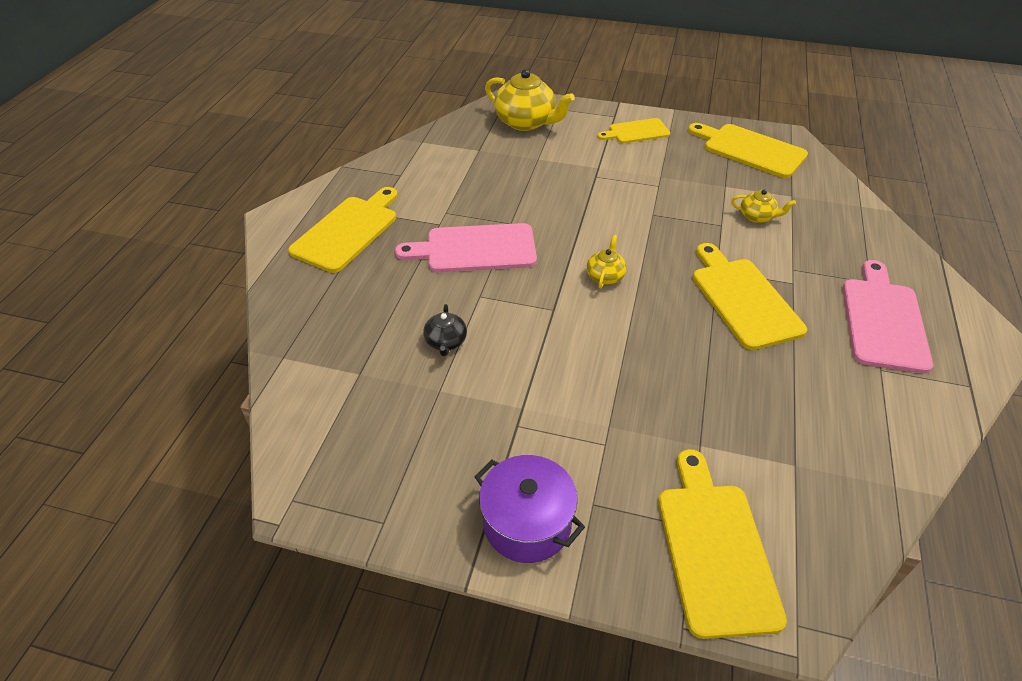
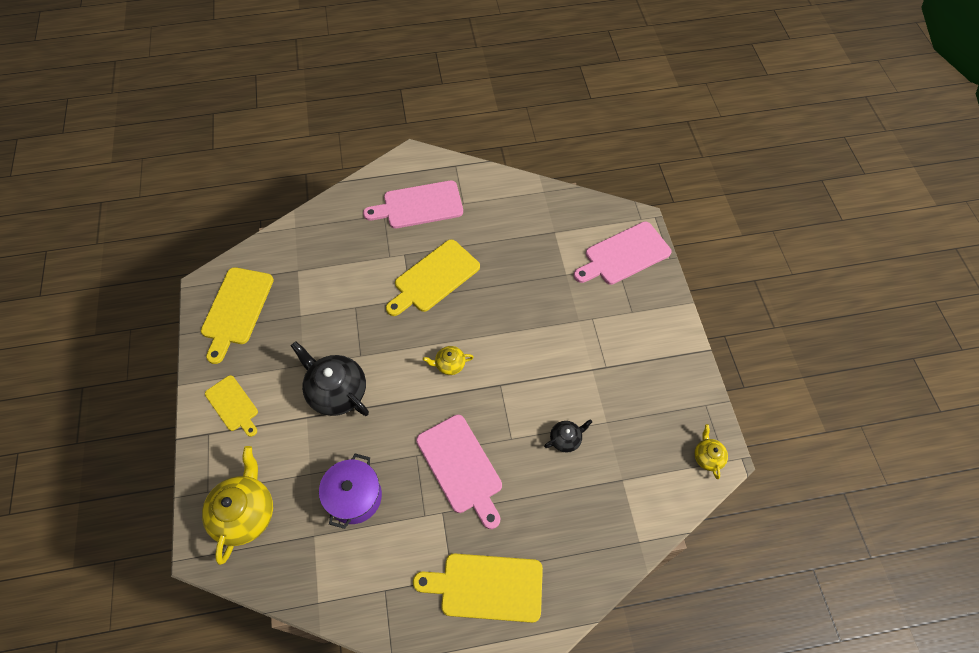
camera: 115 degrees left, 15 degrees up
(527, 523) = (661, 337): purple pot -> purple pot (354, 497)
(616, 190) = (336, 391): none -> black teapot
(715, 549) = (624, 255): yellow cutting board -> pink cutting board
(757, 217) = (335, 287): yellow teapot -> yellow teapot (707, 457)

